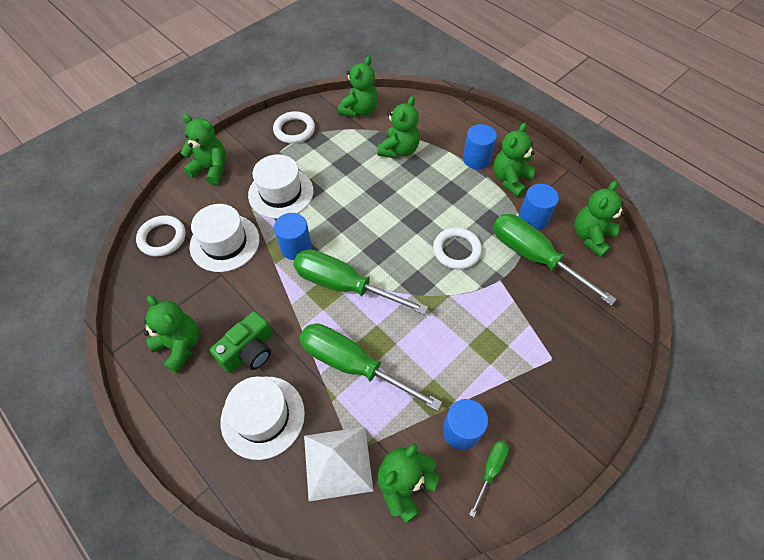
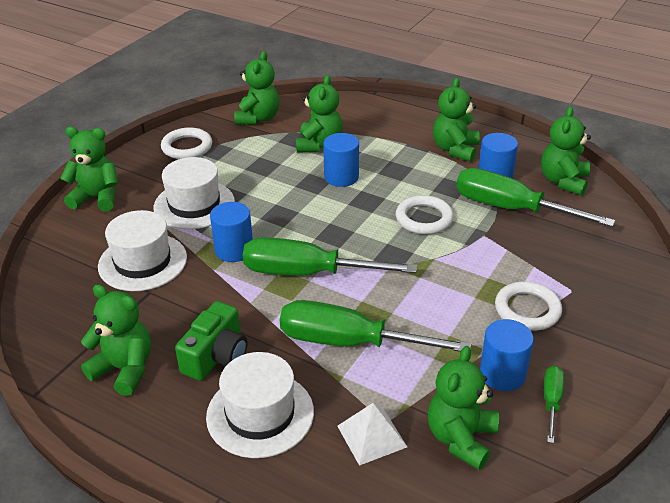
camera: 15 degrees left, 20 degrees down
(162, 238) = (59, 272): white ring -> white ring (527, 310)
(338, 462) = (372, 436): white pyramid -> white pyramid, size x0.66
(476, 159) = (410, 138): blue cylinder -> blue cylinder (341, 177)

